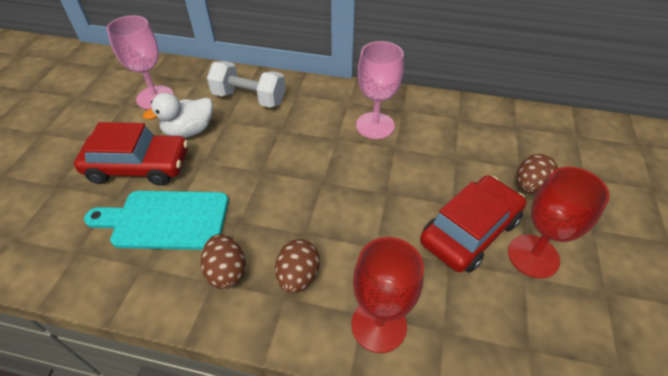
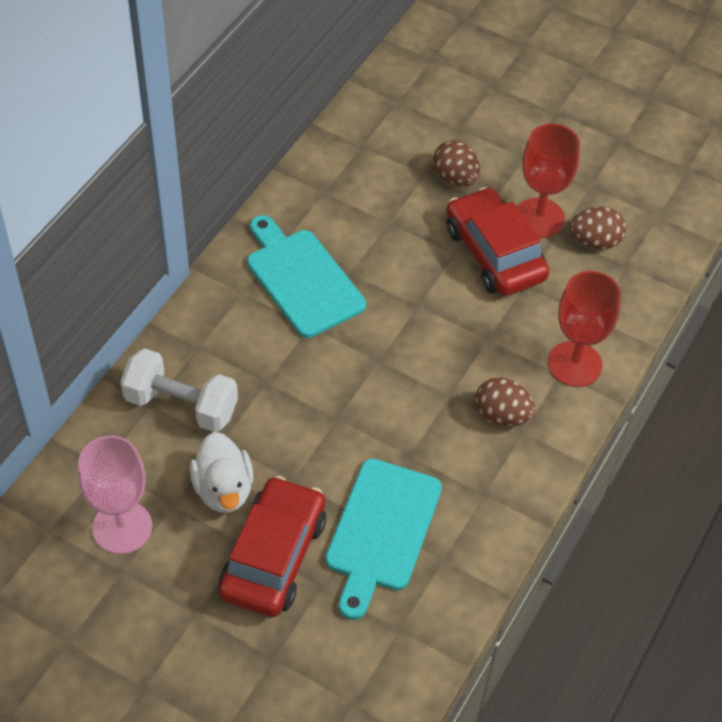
camera: 75 degrees left, 5 degrees up
(226, 272) = (476, 478): brown egg -> brown egg (594, 241)
(249, 98) = (181, 405): white dumbbell -> white dumbbell turned 75 degrees clockwise
(375, 125) = (302, 279): pink goblet -> turquoise cutting board

